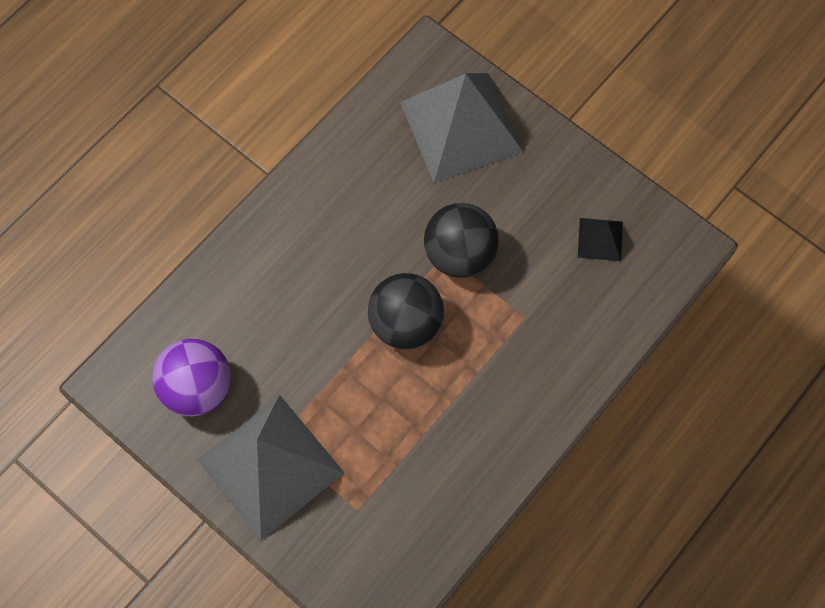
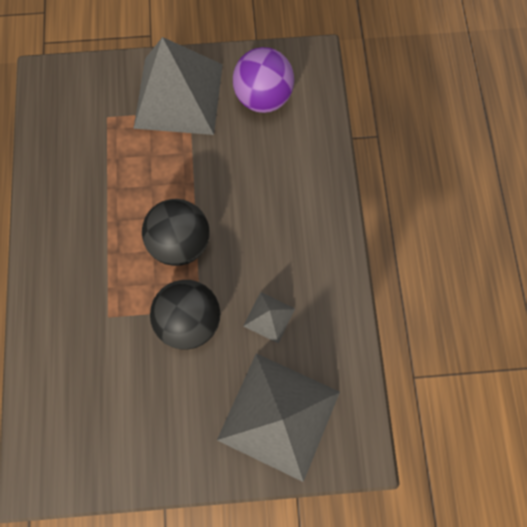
camera: 135 degrees right, 5 degrees up
(396, 198) = (269, 317): none -> grey pyramid
(600, 239) = (102, 423): black pyramid -> none

